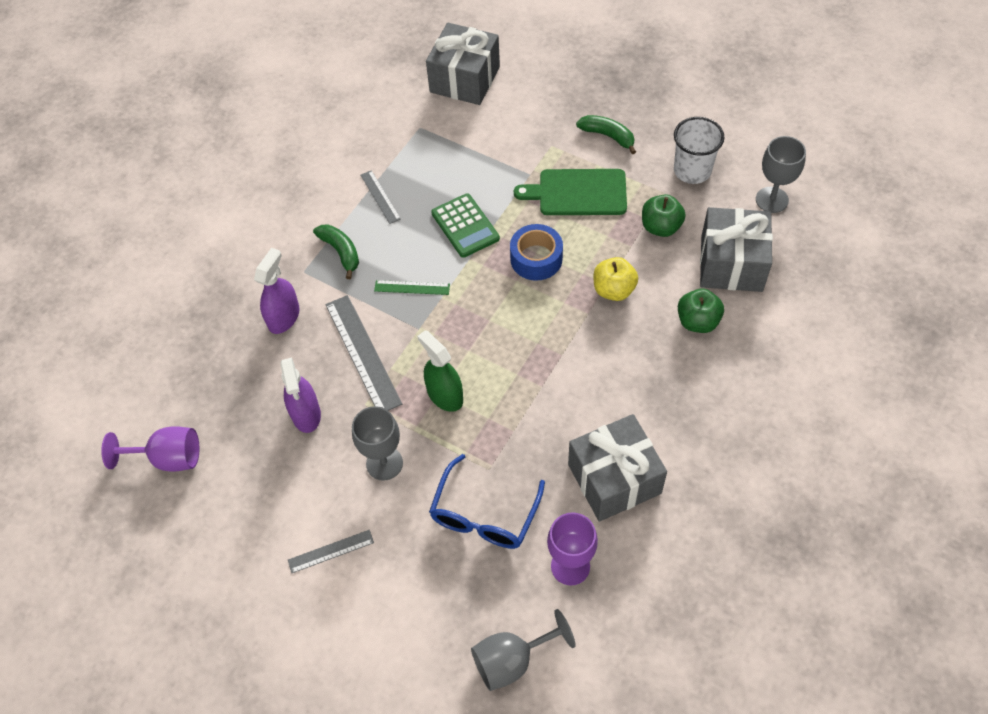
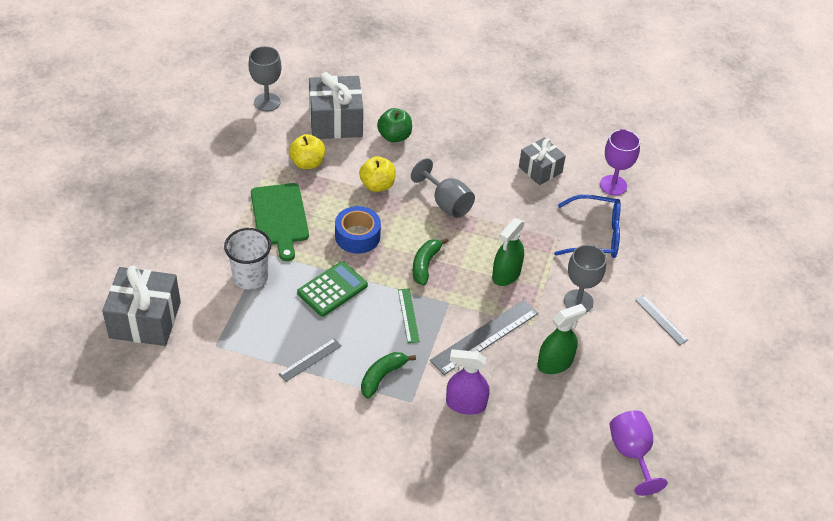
camera: 110 degrees left, 10 degrees down
(306, 414) = (555, 363): purple spray bottle -> green spray bottle
(512, 660) = (689, 206): grey goblet -> grey goblet (446, 203)
(608, 136) = (210, 204): green banana -> green banana (425, 264)
(614, 479) = (540, 170): grey gift -> grey gift, size x0.62
(661, 227) = (307, 163): green apple -> yellow apple
(692, 170) = (243, 148): white cup -> white cup (250, 277)

